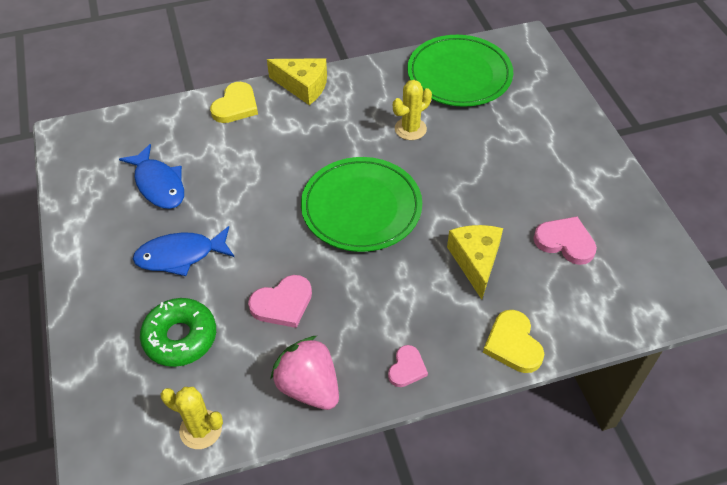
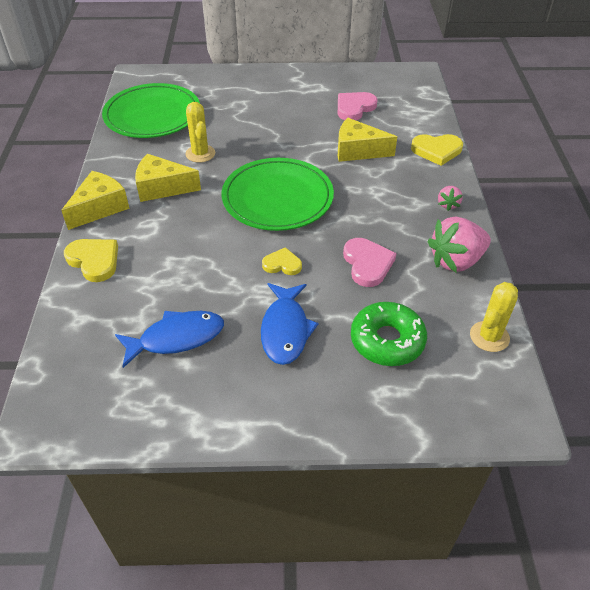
camera: 75 degrees left, 5 degrees down
(264, 234) = (282, 264): none -> yellow heart
(346, 117) = (162, 188): none -> yellow cheese
(407, 368) = (448, 204): pink heart -> pink strawberry

